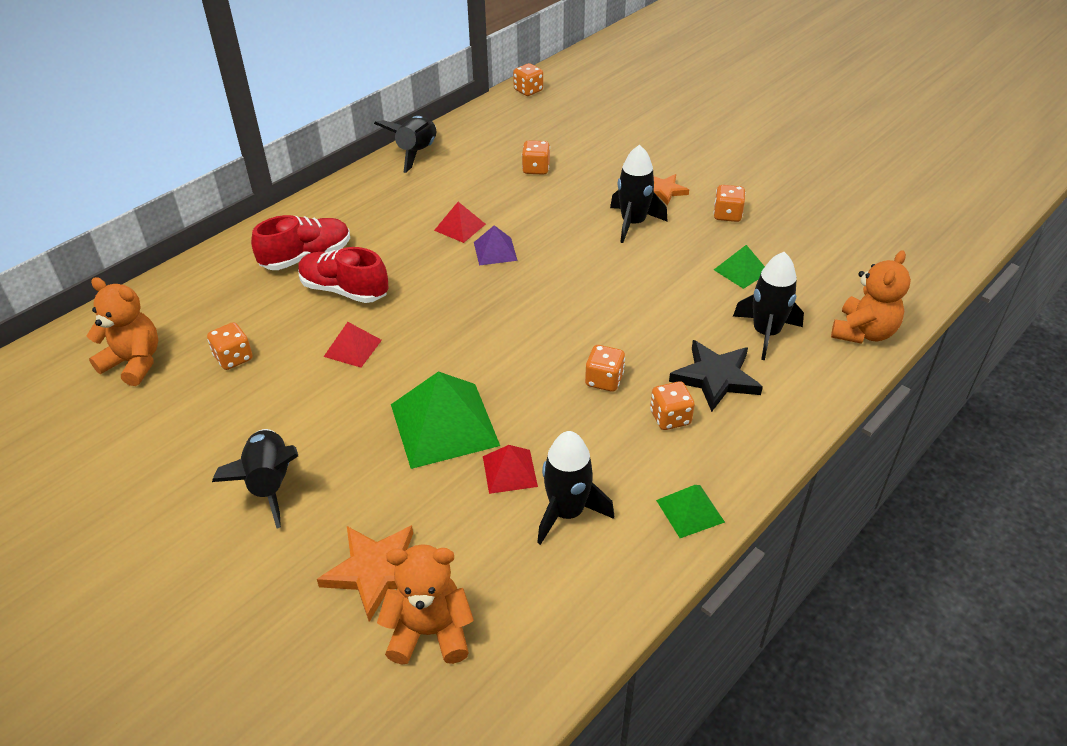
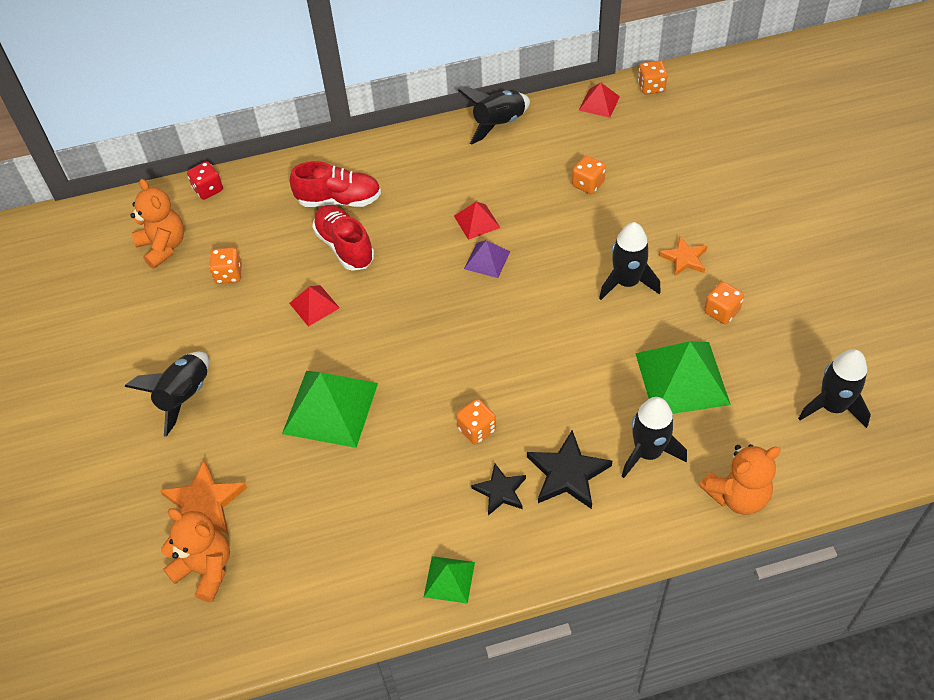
camera: 35 degrees right, 10 degrees up
(149, 297) = (208, 189): none -> red dice
(509, 471) = (346, 473): red pyramid -> red pyramid (599, 103)
(567, 512) = (360, 530): black rocket -> black rocket (832, 407)
(670, 418) = (500, 491): orange dice -> black star
(741, 271) = (682, 378): green pyramid -> green pyramid, size x1.94

